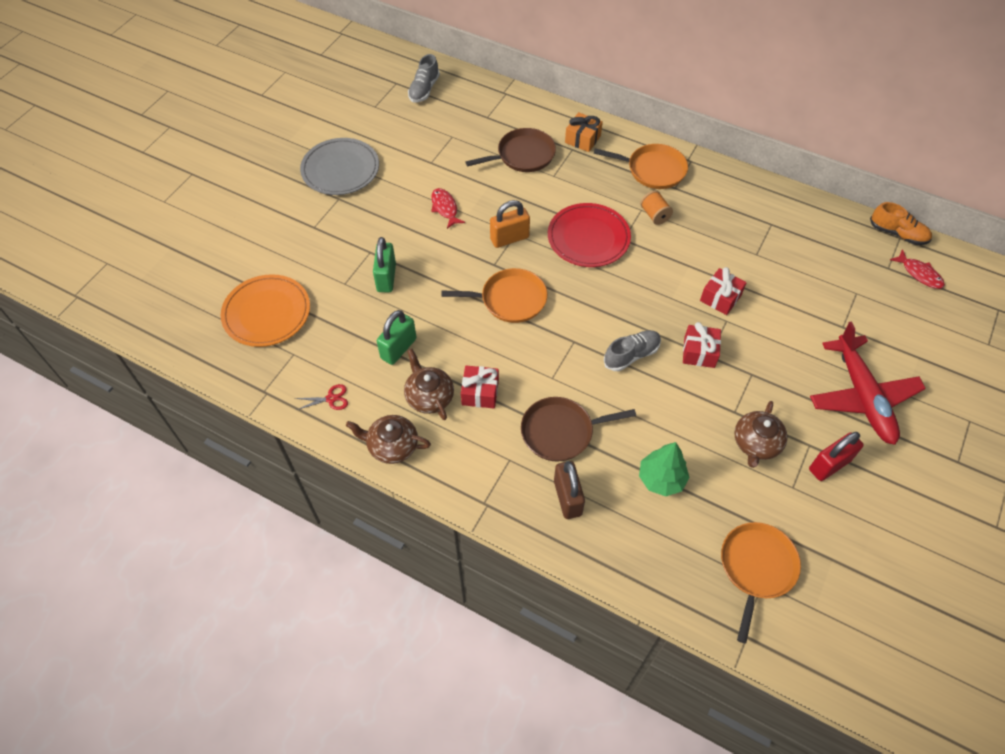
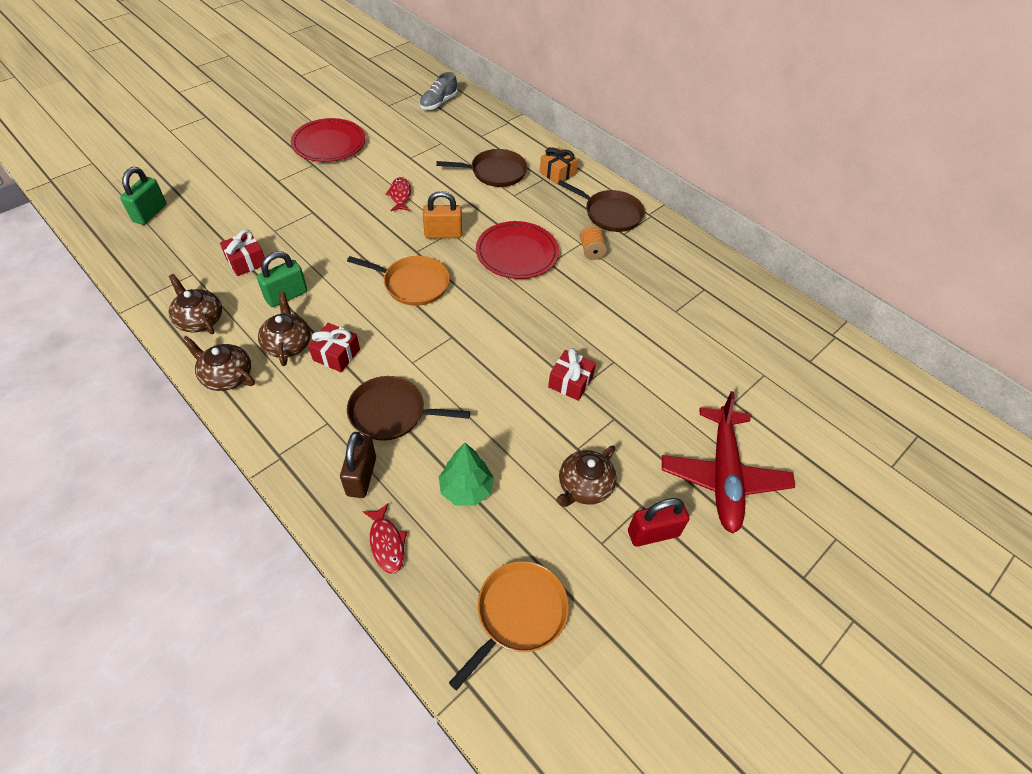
camera: 15 degrees right, 5 degrees down
(267, 313) = (193, 235): orange plate -> none
(331, 399) = (200, 320): red scissors -> brown teapot
(340, 169) = (329, 143): grey plate -> red plate
(386, 278) = (313, 236): green padlock -> green padlock (150, 213)
(631, 355) = (501, 365): grey shoe -> none
(653, 170) = (610, 214): orange pan -> brown pan
(720, 298) = (618, 339): red gift -> red gift (246, 261)
(897, 233) = (834, 332): orange shoe -> none
(919, 274) = (841, 376): red fish -> red fish (386, 543)

